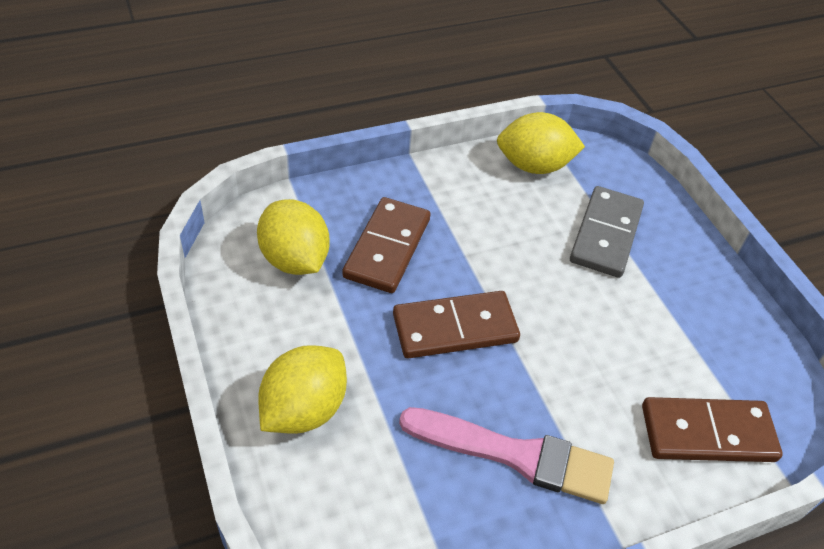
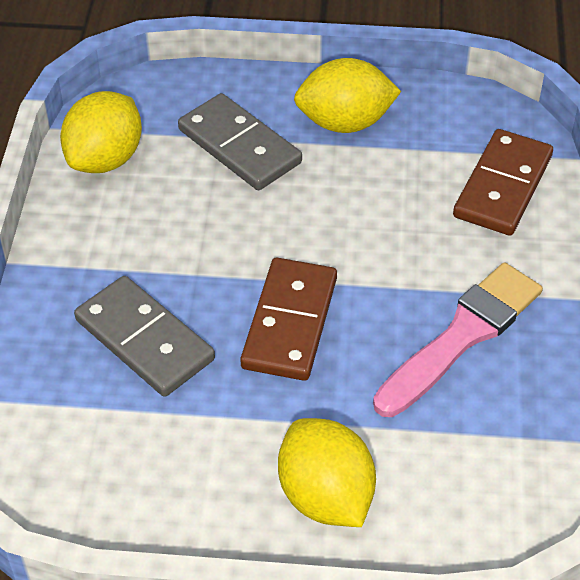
camera: 60 degrees left, 0 degrees up
(294, 259) = (108, 436): yellow lemon -> yellow lemon (345, 123)
(387, 248) = (144, 340): brown domino -> grey domino

